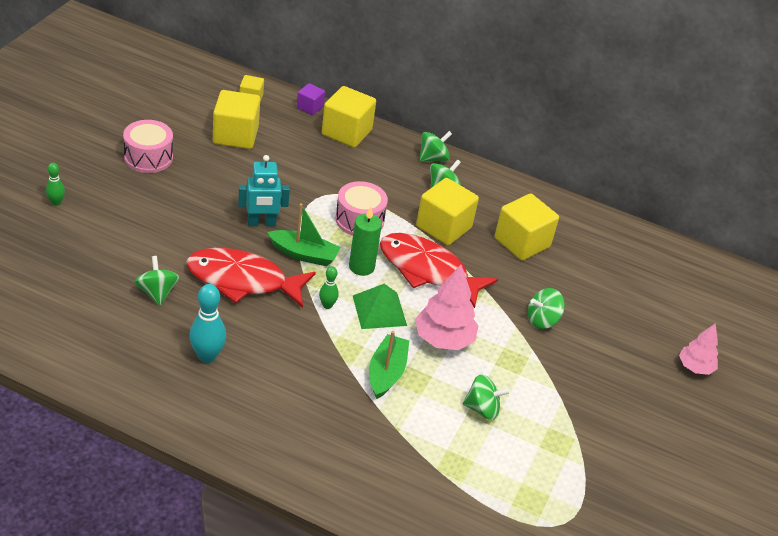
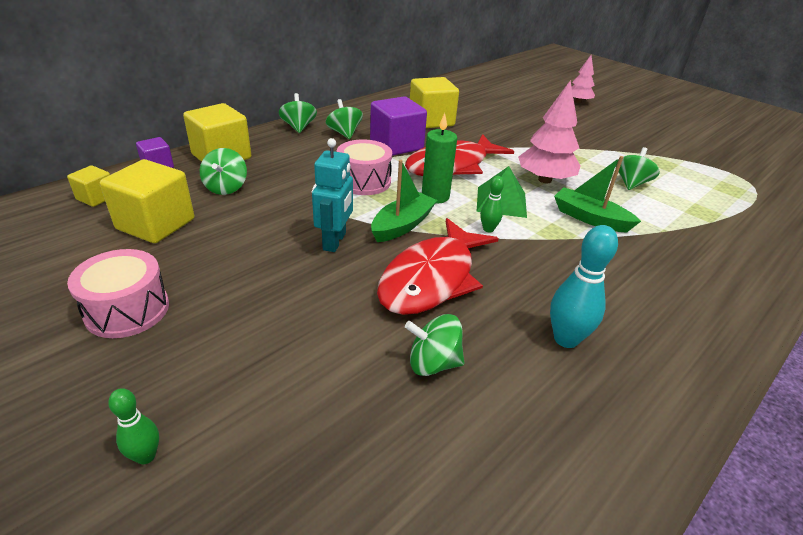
camera: 65 degrees left, 5 degrees down
(443, 227) = (396, 145): yellow cube -> purple cube
(542, 320) = (525, 135): green spinning top -> green spinning top (226, 187)

